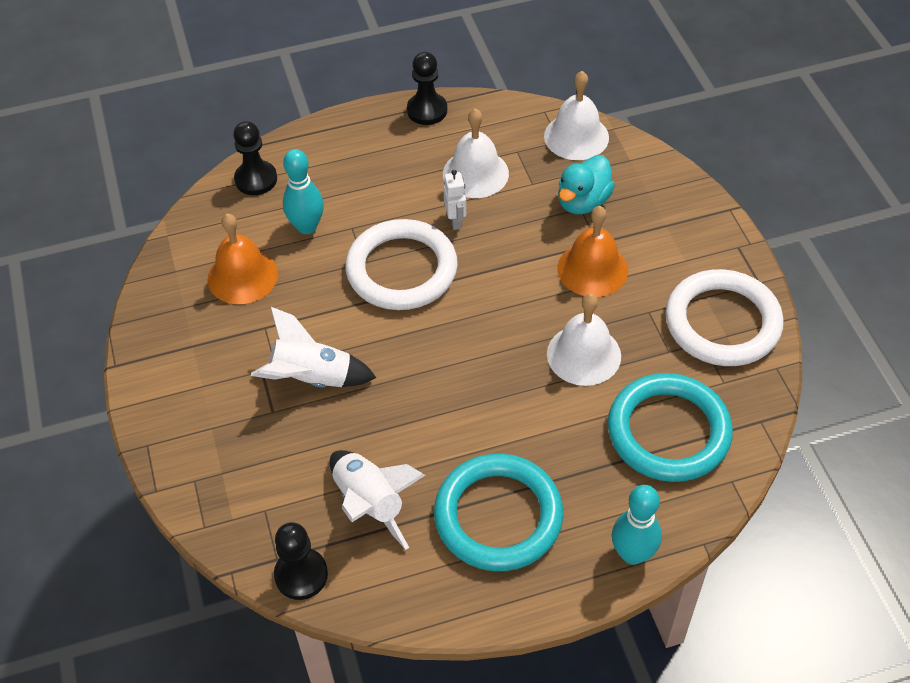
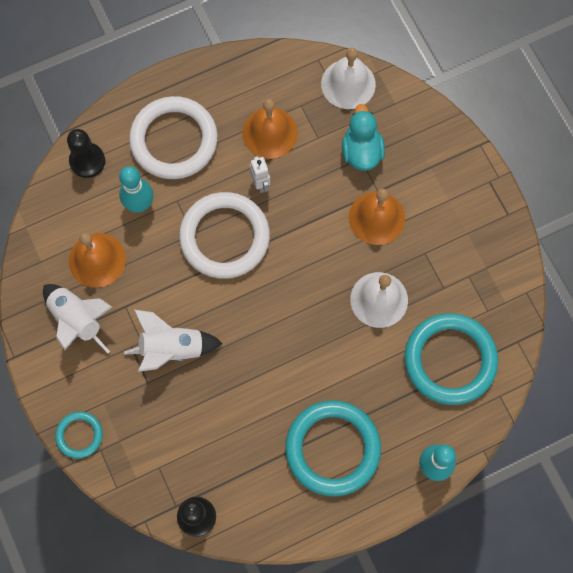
camera: 10 degrees left, 20 degrees up
(172, 460) = (79, 435): none -> turquoise ring
(370, 503) = (236, 451): white rocket -> white rocket (78, 320)
(427, 110) = (218, 70): black pawn -> none
(475, 173) = (269, 133): white bell -> orange bell
(583, 202) = (361, 151): turquoise duck -> turquoise duck turned 150 degrees clockwise
(722, 322) = (482, 256): white ring -> white ring (174, 140)

